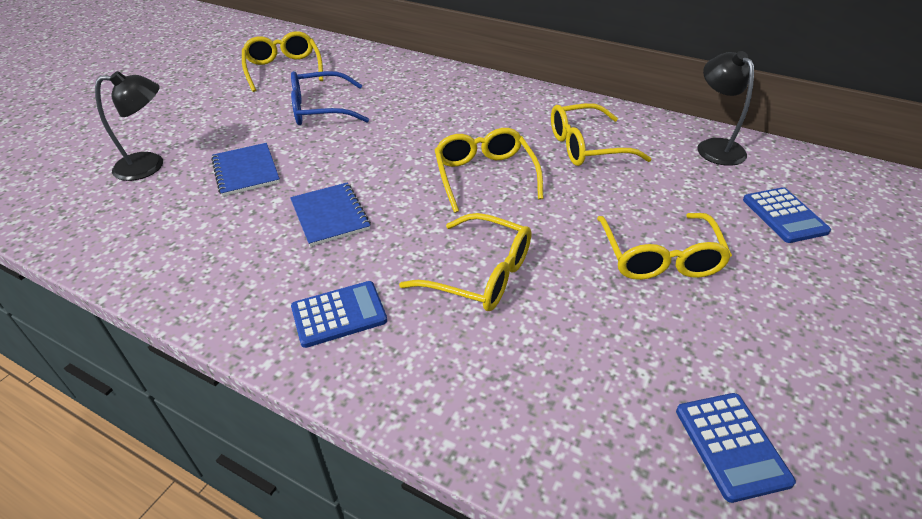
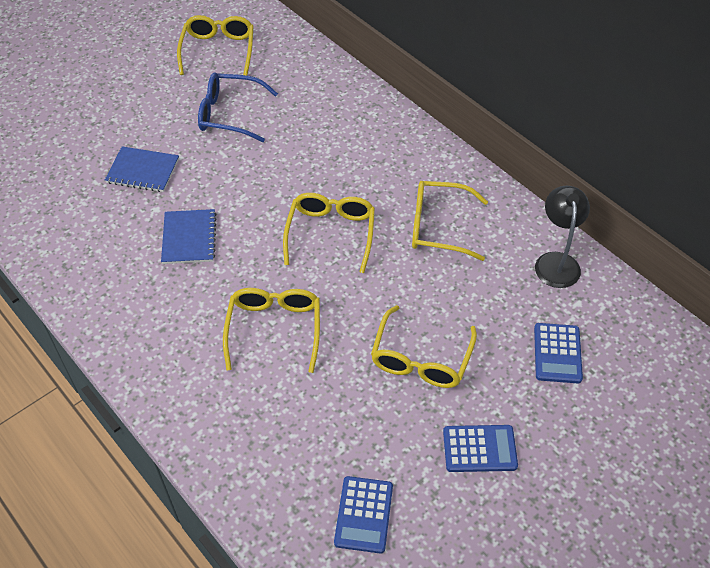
camera: 20 degrees right, 10 degrees up
(150, 165) = (72, 143): black lamp -> none
(246, 171) = (143, 171): blue notebook -> blue notebook turned 75 degrees counterclockwise
(339, 314) = (159, 330): blue calculator -> blue calculator (479, 449)
(480, 274) = (274, 329): yellow glasses -> yellow glasses turned 135 degrees counterclockwise

